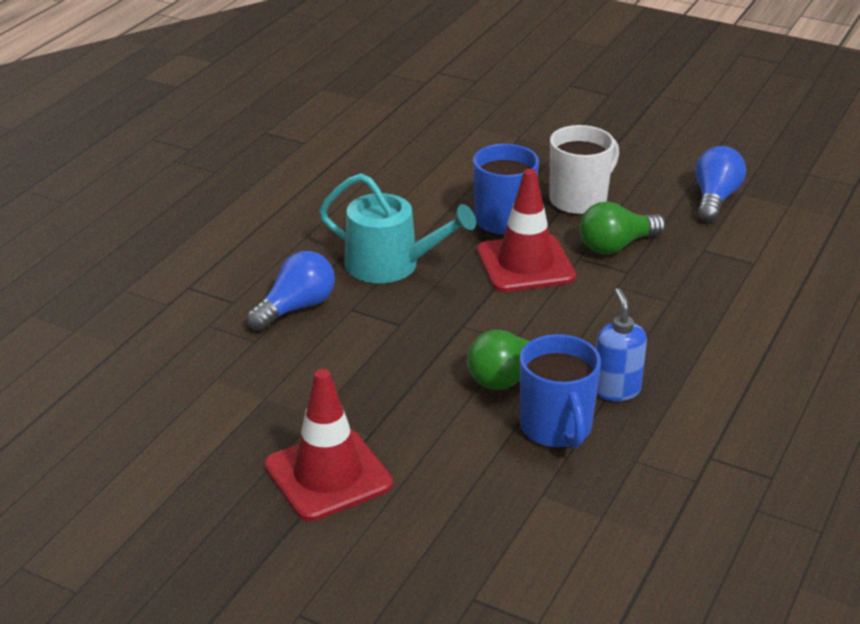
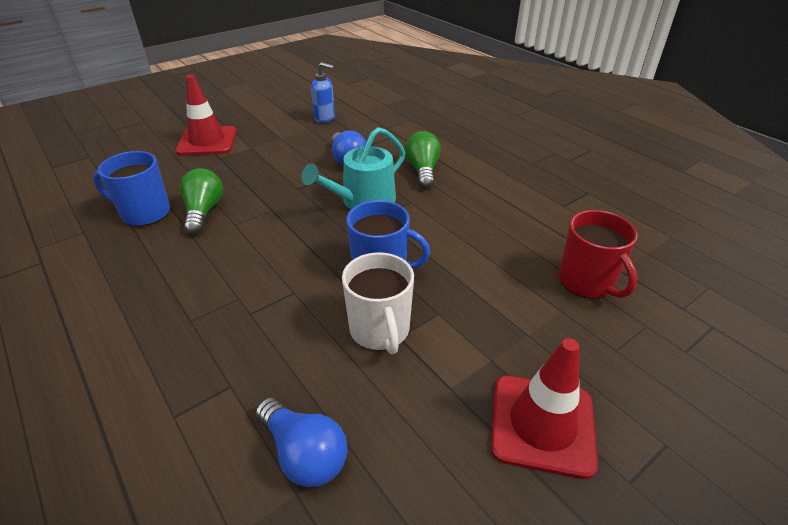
camera: 115 degrees right, 5 degrees up
(427, 120) = (587, 282): none -> red mug
(525, 264) = (311, 259): red traffic cone -> red traffic cone (542, 424)
(616, 246) = (290, 322): green light bulb -> green light bulb (422, 170)
(616, 390) = (141, 248): blue soap dispenser -> blue soap dispenser (325, 118)

